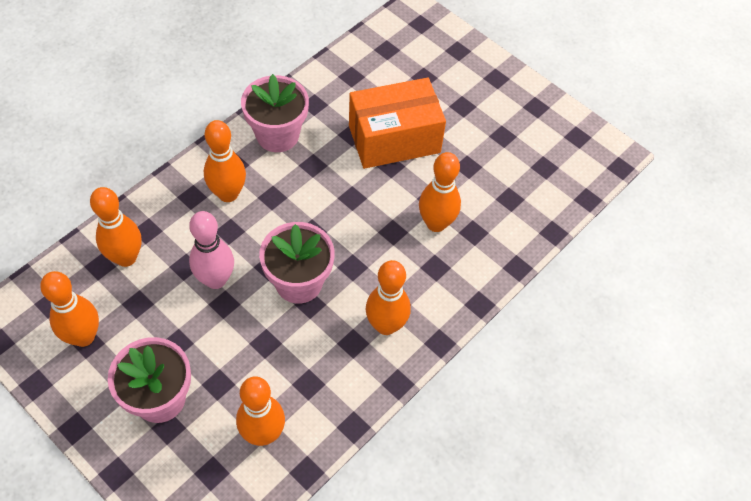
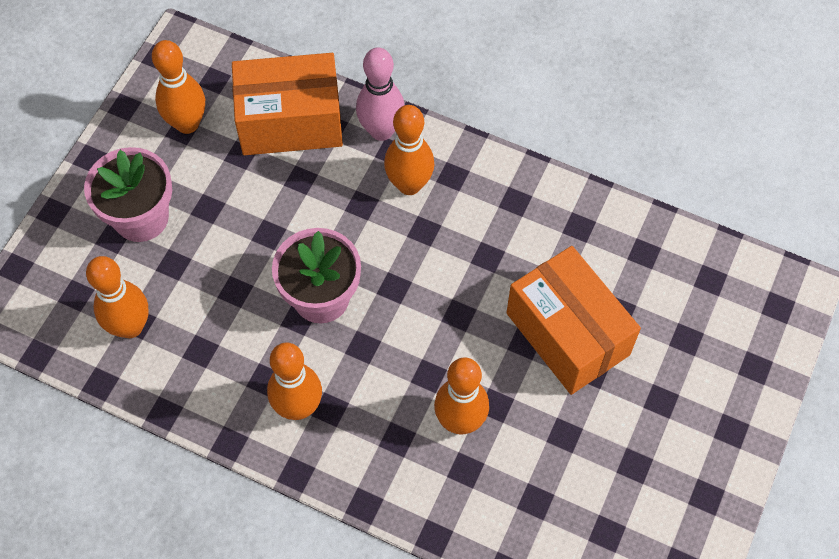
camera: 75 degrees right, 5 degrees up
(126, 257) = (290, 122): orange bowling pin -> orange box
(216, 280) = (294, 215): pink bowling pin -> pink bowling pin (381, 130)
(277, 135) = (514, 204): pink flower pot -> none

